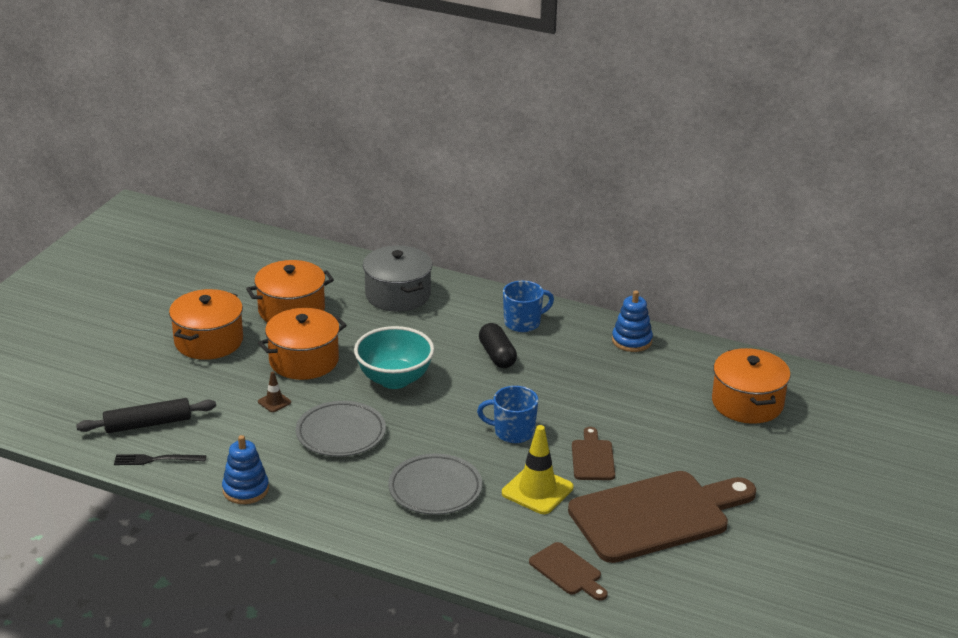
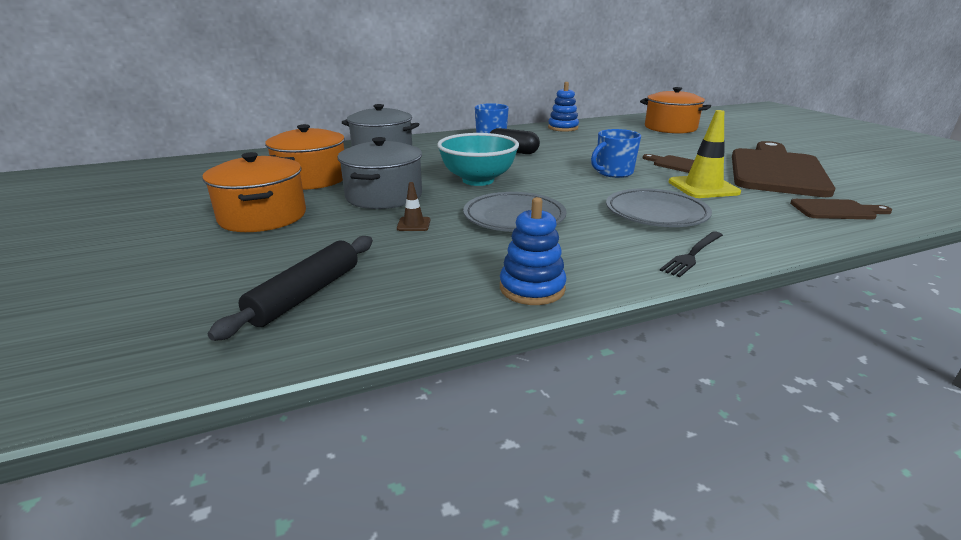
camera: 45 degrees left, 5 degrees down
(156, 460) = (380, 317): black fork -> black fork (692, 255)
(304, 360) = (384, 196): orange pot -> grey pot

